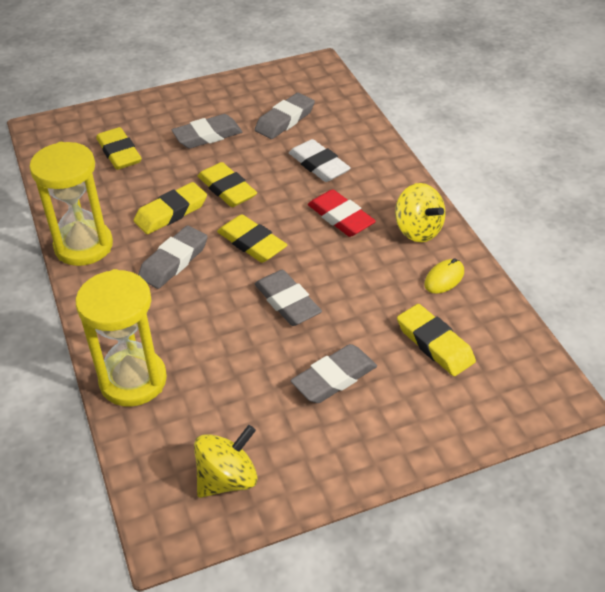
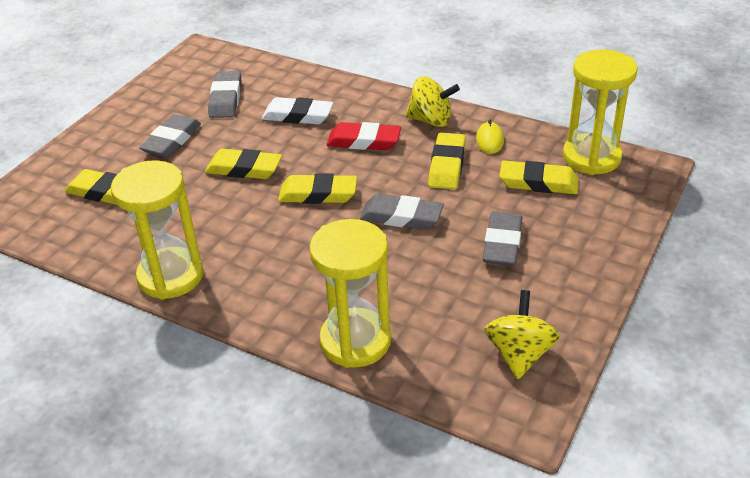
camera: 40 degrees left, 5 degrees down
(171, 212) = (218, 210): yellow eraser -> yellow eraser (447, 165)
(173, 261) = (270, 241): grey eraser -> none
(514, 351) = (591, 157): none -> yellow hourglass

